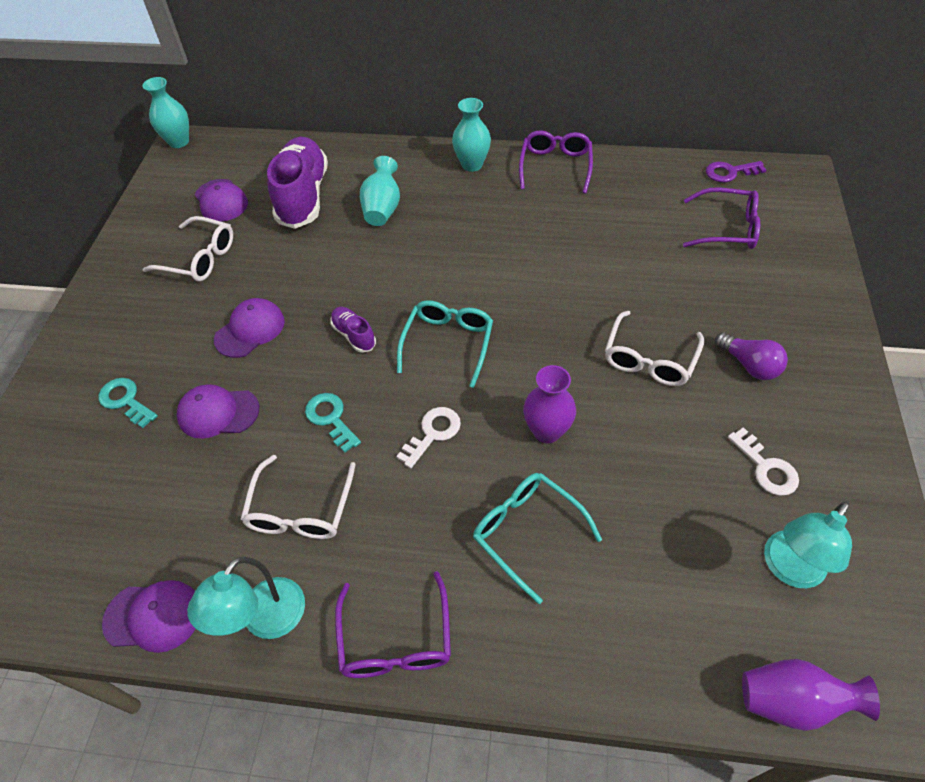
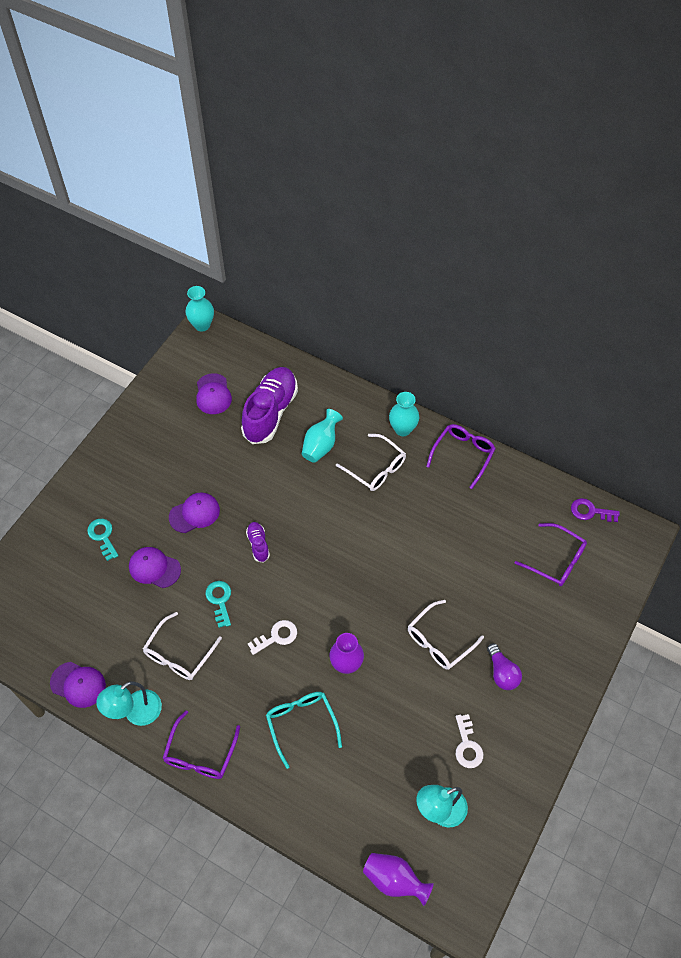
camera: 20 degrees right, 5 degrees up
(199, 258) = (182, 440): white glasses -> white glasses (376, 468)
(448, 344) = (315, 576): turquoise glasses -> none

